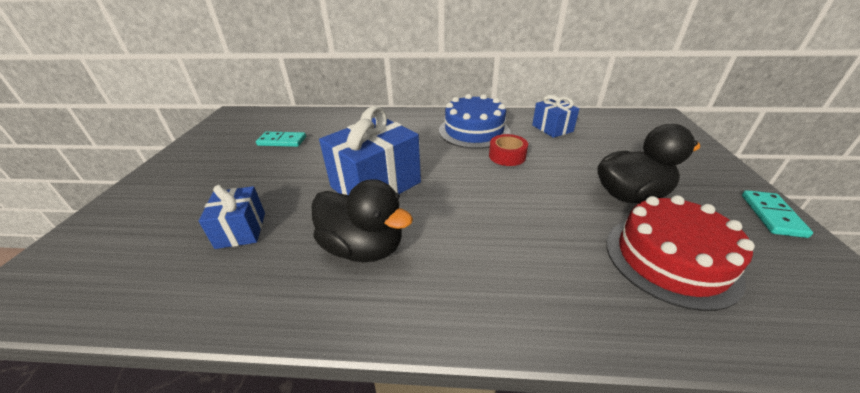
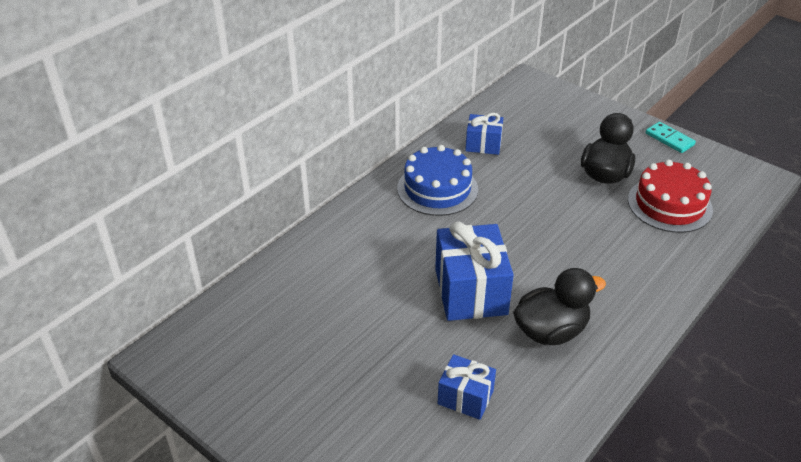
camera: 55 degrees left, 5 degrees up
(282, 141) = (308, 328): turquoise domino -> none
(507, 156) = (501, 196): red tape -> none

